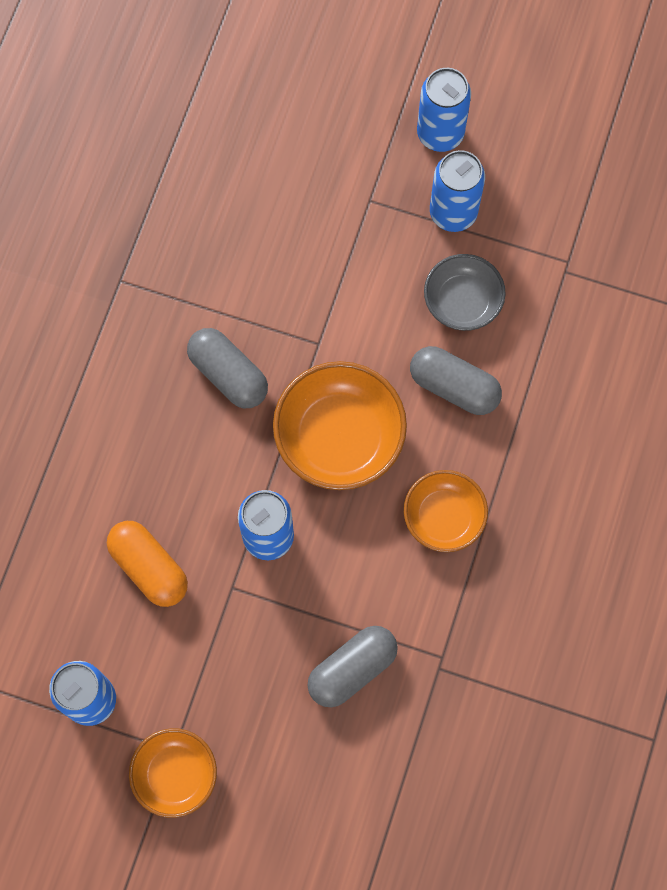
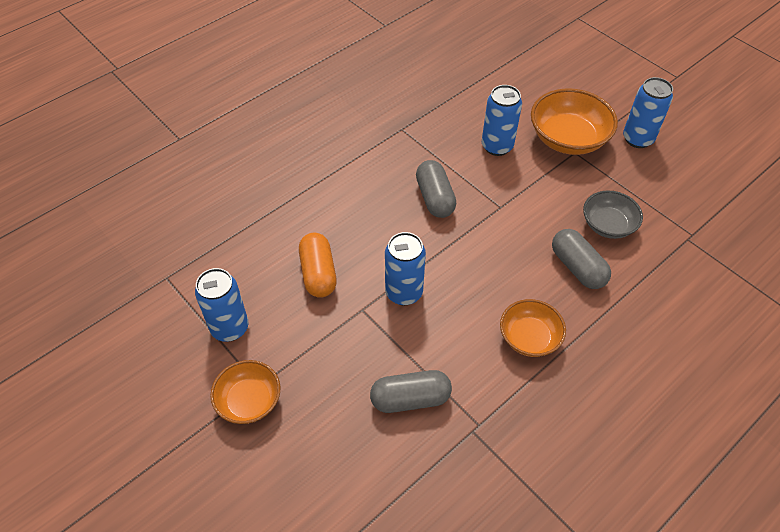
camera: 30 degrees right, 20 degrees down
(339, 437) = (484, 260): orange bowl -> orange bowl (568, 139)
(453, 212) = (625, 179): blue can -> blue can (497, 146)

